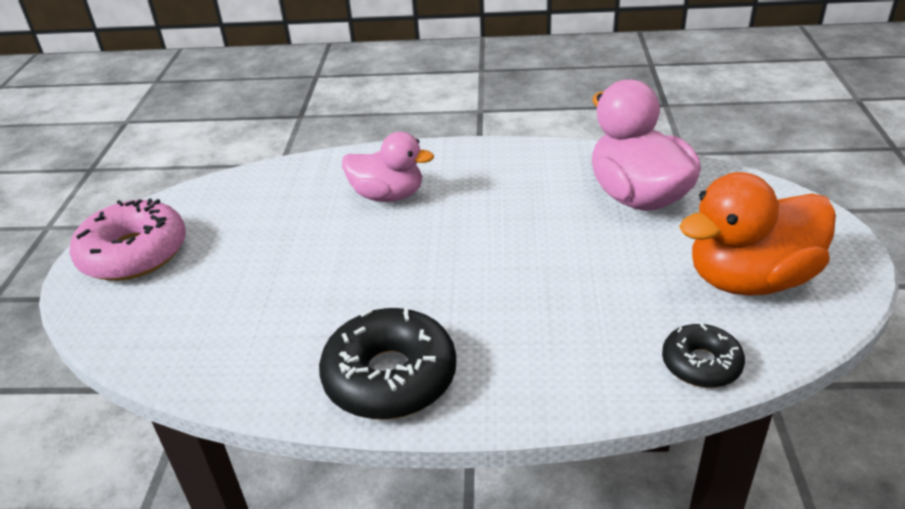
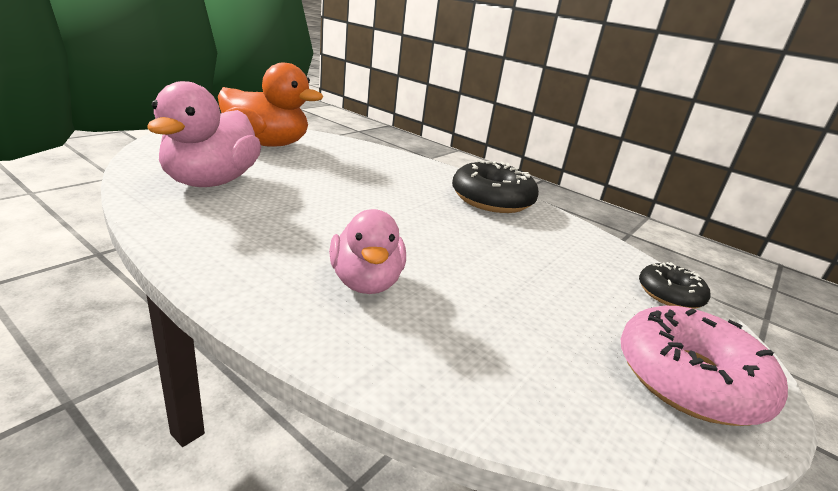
camera: 150 degrees left, 10 degrees down
(388, 195) = (366, 282): pink duck -> pink duck turned 150 degrees counterclockwise
(701, 364) = (350, 145): black donut -> black donut (669, 294)

